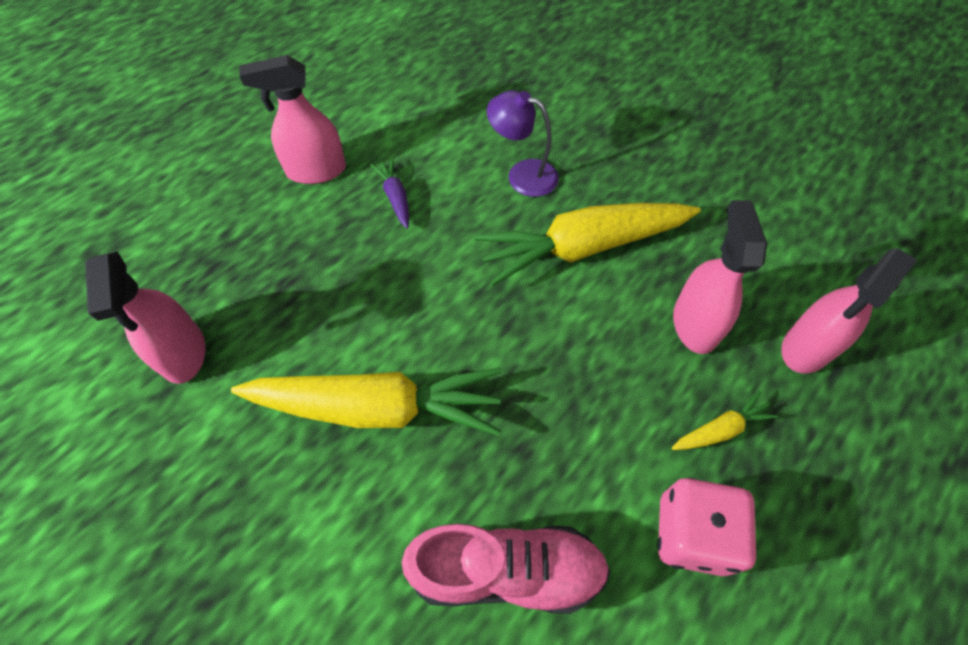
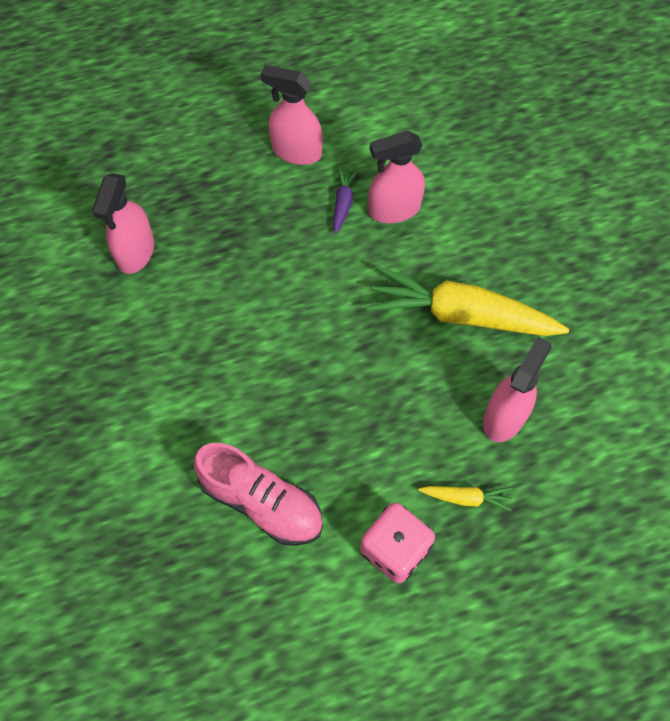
camera: 30 degrees right, 5 degrees up
(378, 408) = (240, 356): yellow carrot -> none
(522, 174) = (454, 231): purple lamp -> none
(806, 347) = (578, 479): pink spray bottle -> pink spray bottle (394, 209)

